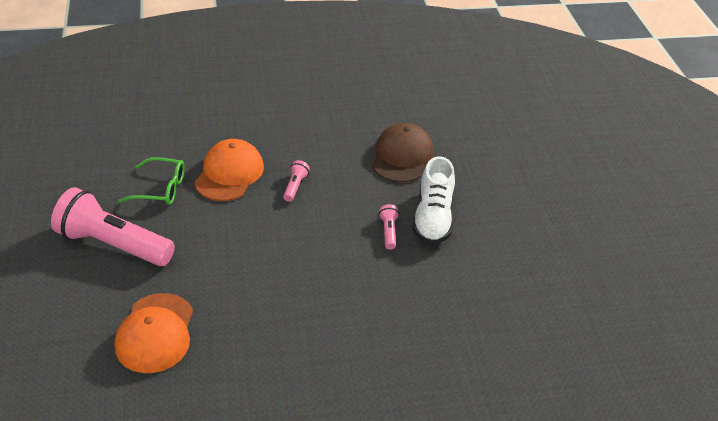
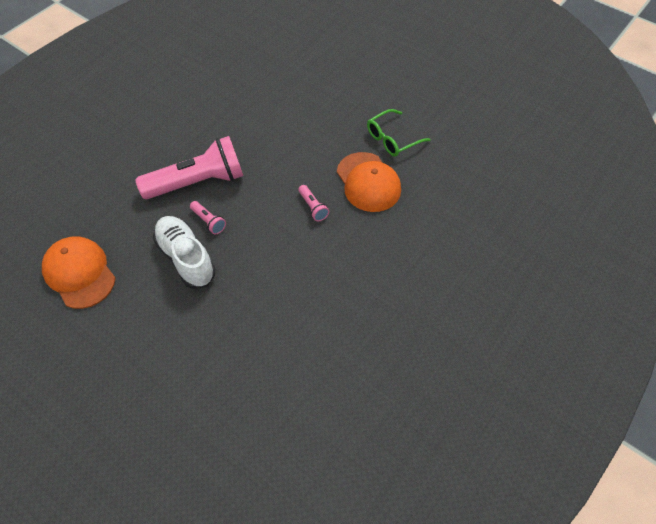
camera: 140 degrees right, 15 degrees up
(113, 245) = (363, 91): pink flashlight -> pink flashlight (198, 182)
(155, 333) = (275, 70): orange cap -> orange cap (79, 273)
(402, 156) = (265, 302): brown cap -> none

